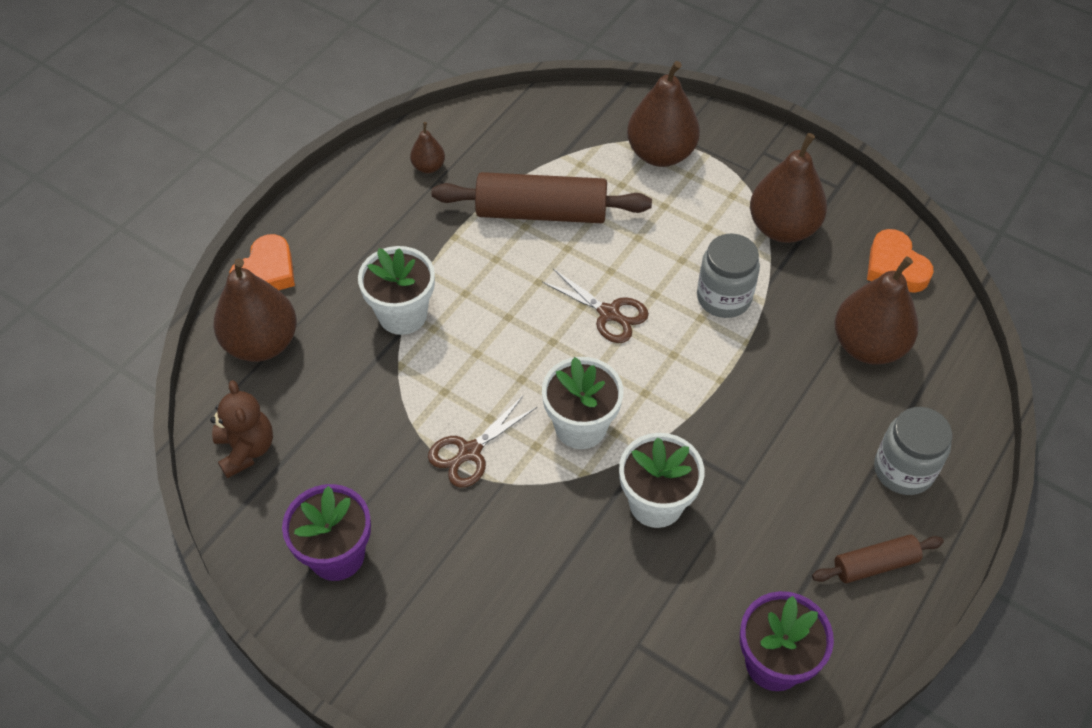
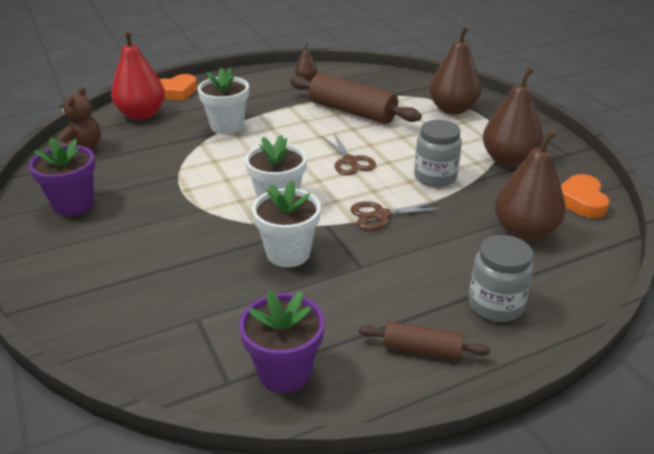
camera: 30 degrees right, 20 degrees down
(262, 343) = (141, 114): brown pear -> red pear
(469, 452) = (198, 190): brown scissors -> brown scissors (381, 215)

